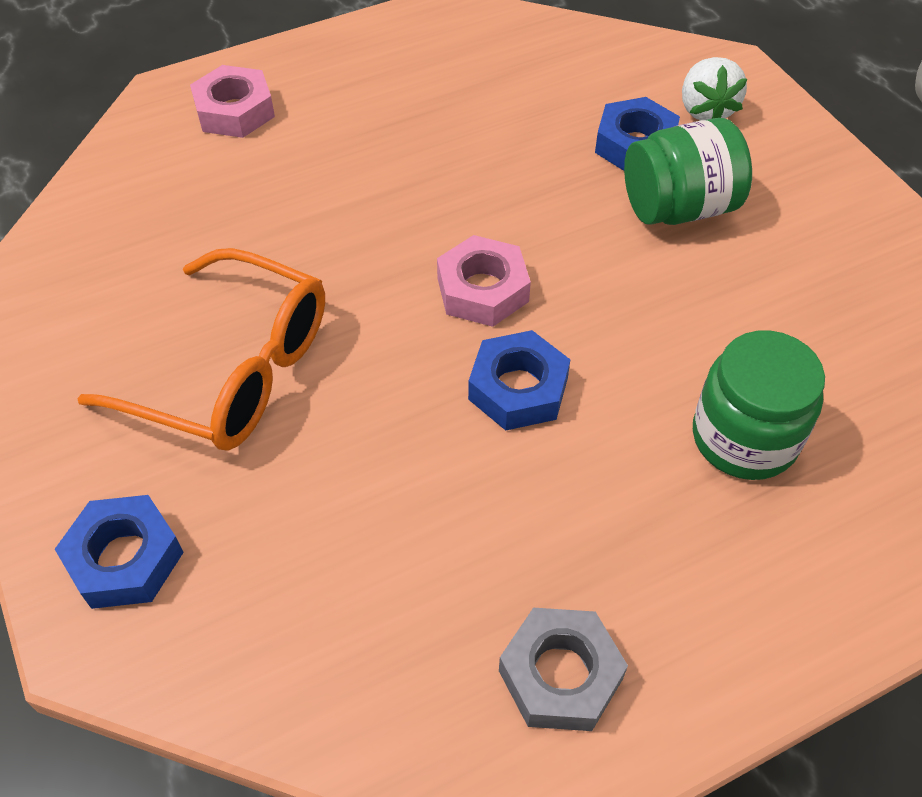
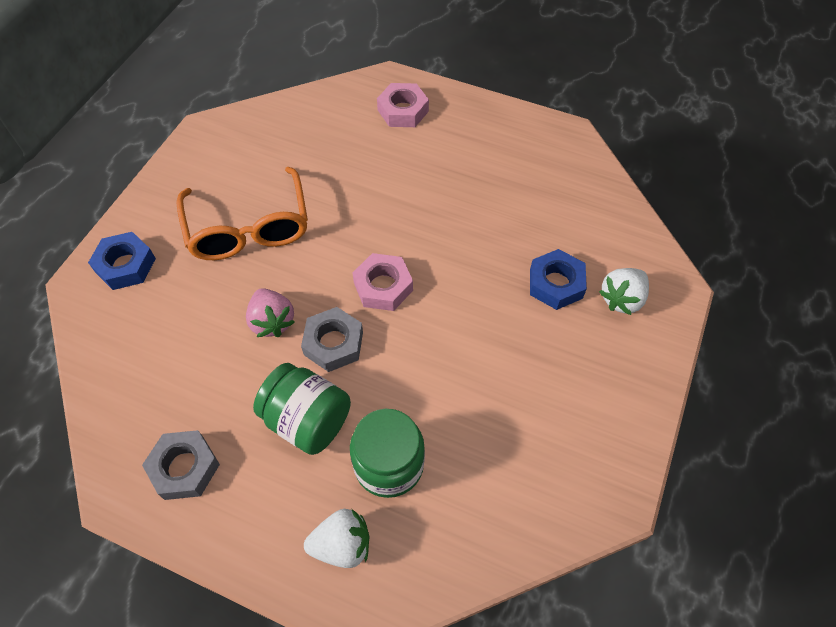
camera: 50 degrees right, 5 degrees up
(418, 434) = (272, 321): none -> pink strawberry
(518, 388) = (333, 343): blue nut -> grey nut
(679, 208) = (527, 334): green jar -> green jar (307, 420)
(819, 552) = (342, 545): none -> white strawberry

